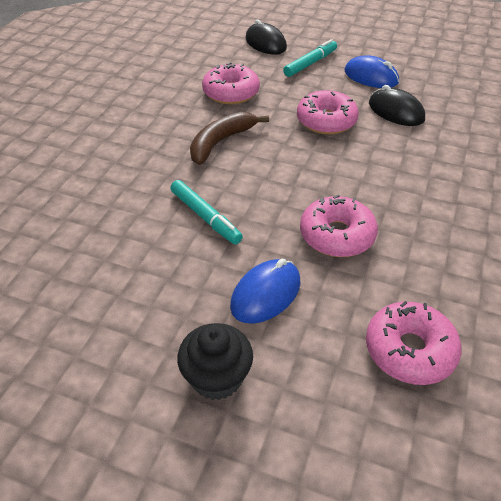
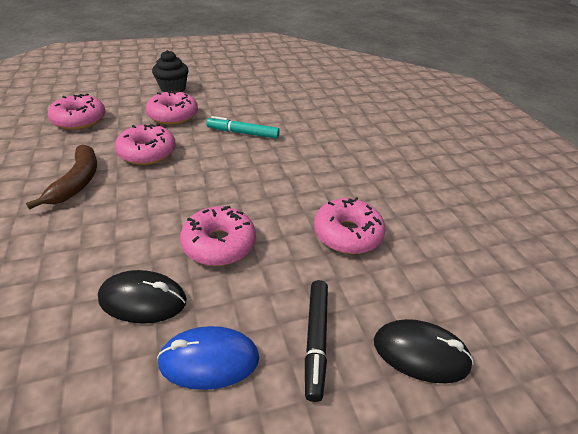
camera: 140 degrees right, 5 degrees down
(221, 142) = (291, 180): brown banana -> brown banana (77, 181)
(265, 294) = (173, 115): blue mouse -> pink donut
(310, 63) = (316, 340): turquoise marker -> black marker

